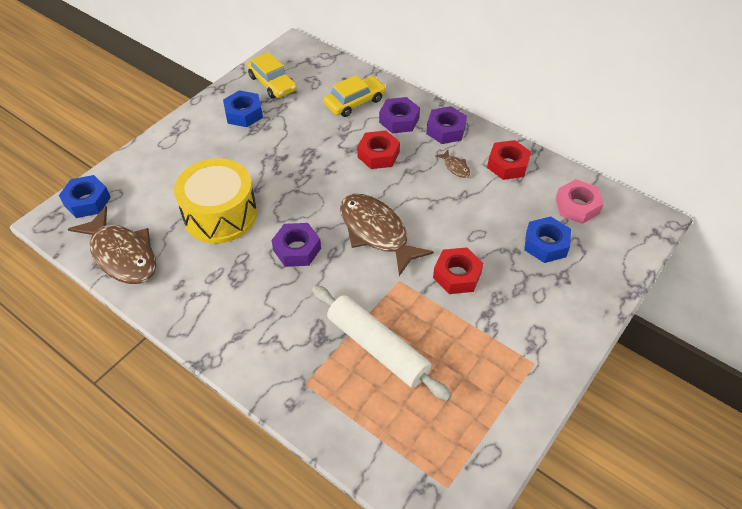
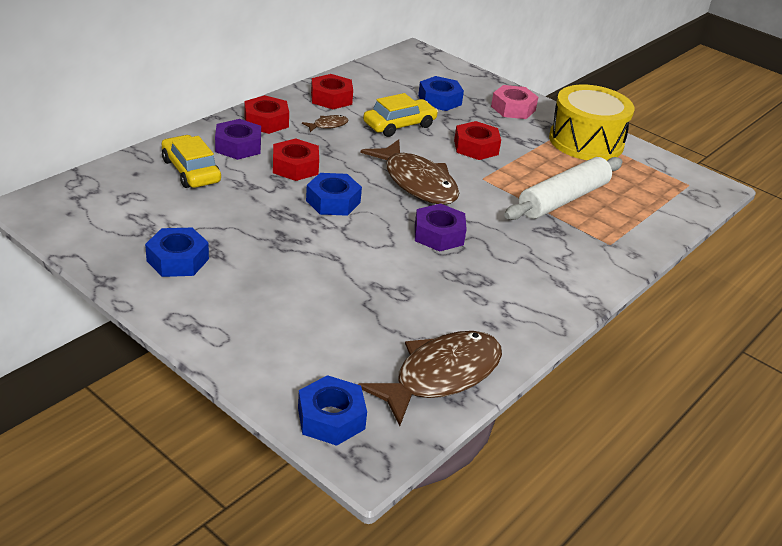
camera: 90 degrees left, 15 degrees down
(220, 215) = (377, 288): yellow drum -> yellow drum (586, 141)
(272, 83) = (117, 231): yellow car -> yellow car (399, 125)
(332, 181) = (333, 201): none -> blue nut
(376, 232) = (417, 182): brown fish -> brown fish turned 90 degrees counterclockwise
(445, 130) = (266, 121): purple nut -> red nut
(577, 206) = (394, 77): pink nut -> pink nut (513, 108)

